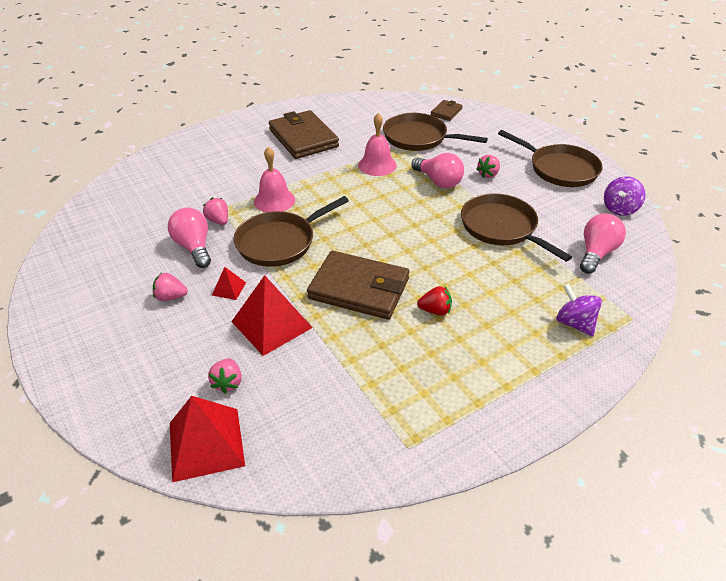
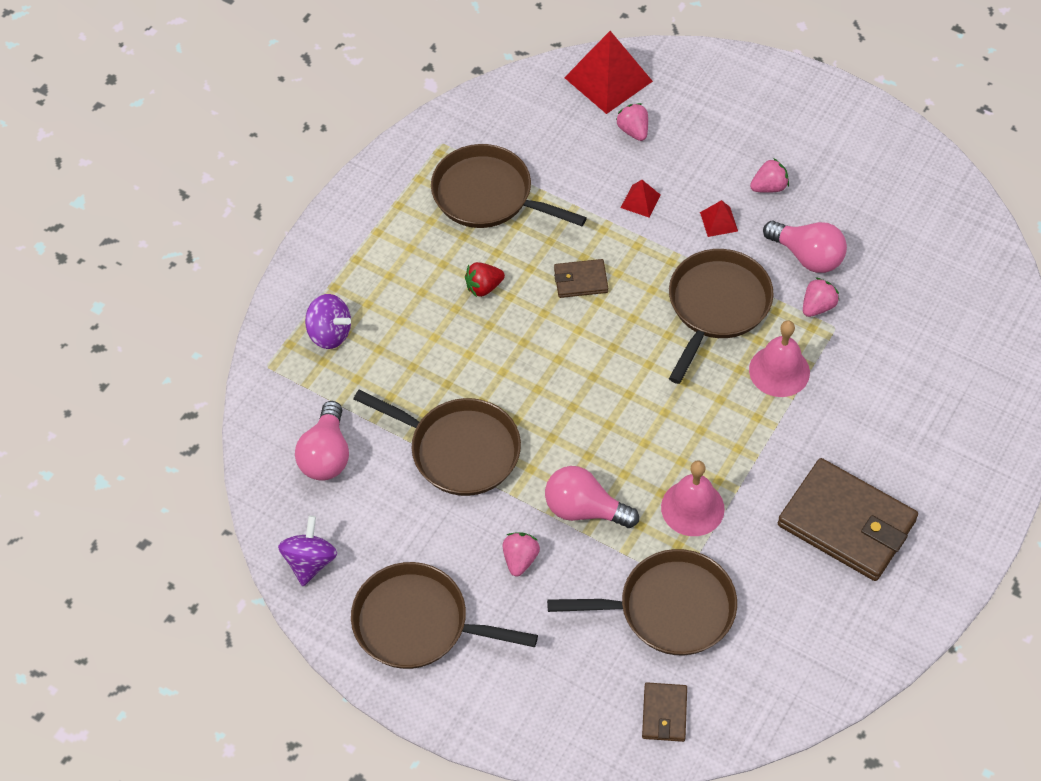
camera: 155 degrees right, 15 degrees up
(218, 220) = (817, 306): pink strawberry -> pink strawberry turned 75 degrees counterclockwise
(271, 324) = (640, 201): red pyramid -> red pyramid, size x0.47
(359, 288) = (581, 280): brown wallet -> brown wallet, size x0.48
(392, 378) = (488, 195): none -> brown pan

